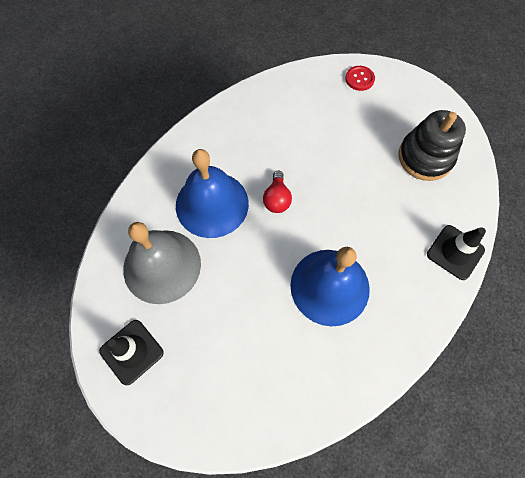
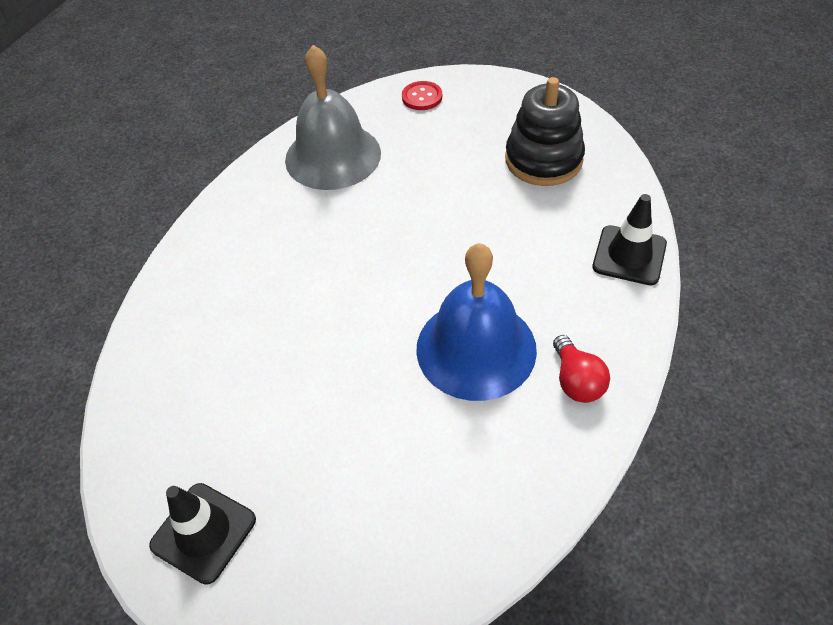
camera: 15 degrees left, 15 degrees down
(162, 266) = (216, 399): grey bell -> grey bell (333, 156)
(212, 204) = (267, 297): blue bell -> none
(277, 199) = (360, 264): red light bulb -> red light bulb (576, 381)

